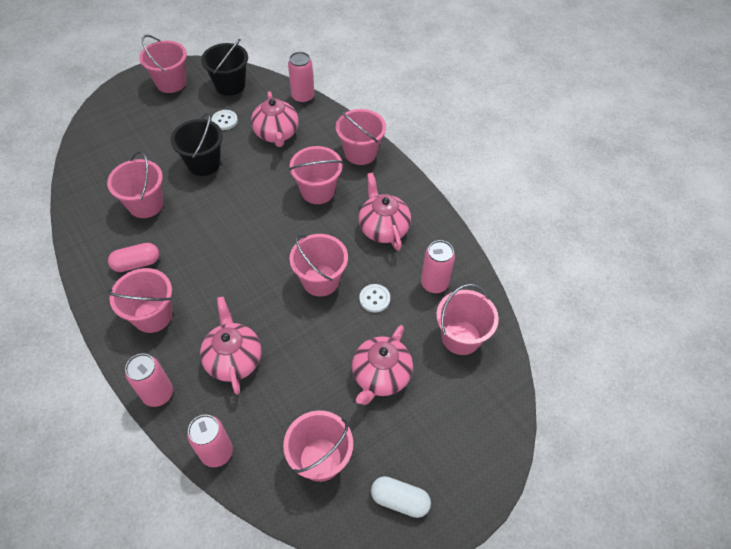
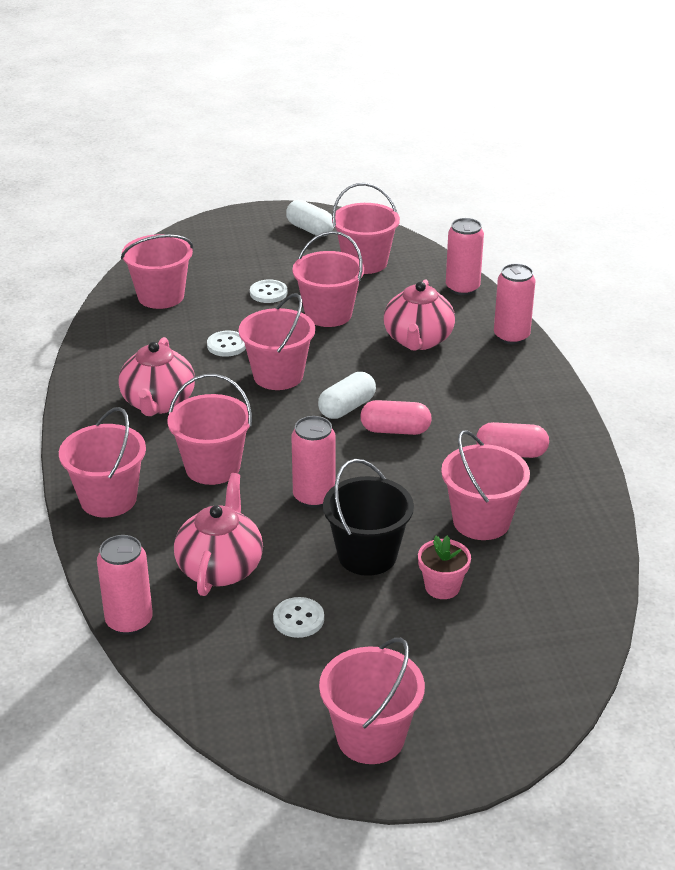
camera: 155 degrees left, 20 degrees down
(153, 316) = (502, 397): pink bucket -> pink bucket (328, 314)
(158, 158) = (442, 587): none -> pink flower pot
(219, 257) = (395, 430): none -> pink capsule
(230, 85) = (252, 691): black bucket -> none
(259, 266) = (347, 408): none -> white capsule
(381, 376) = (268, 293): pink teapot -> white button
(434, 283) = (146, 339): pink can -> pink can (314, 497)

